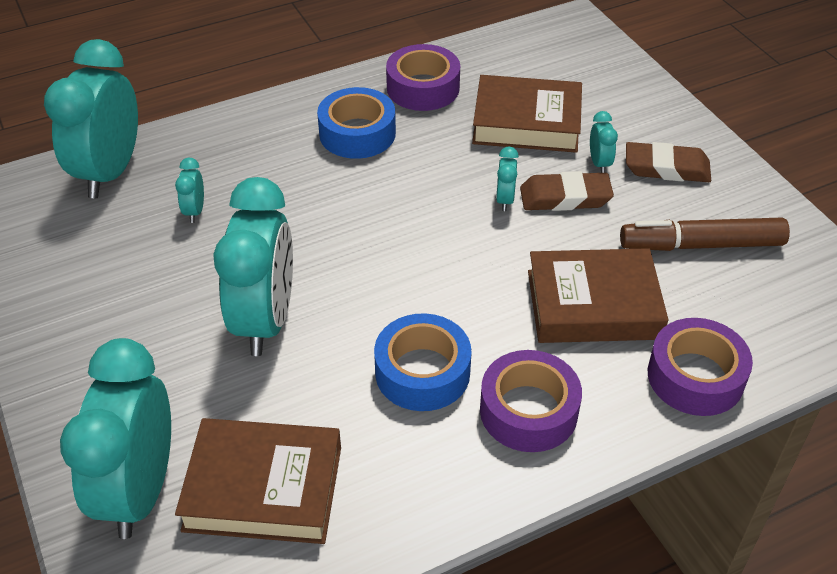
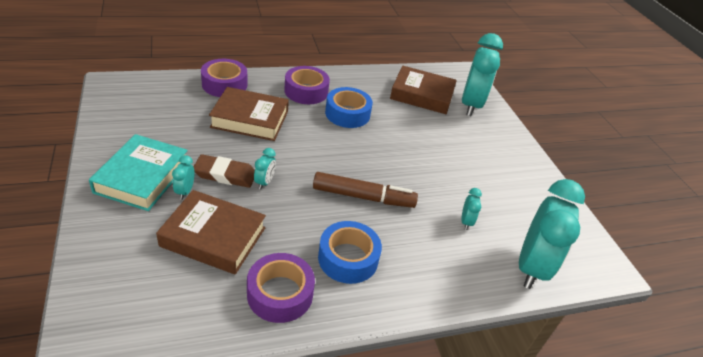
camera: 175 degrees left, 5 degrees down
(265, 320) = (420, 151): turquoise clock -> none
(666, 168) = (142, 177): brown eraser -> turquoise book
(701, 245) = (167, 131): brown marker -> brown marker (363, 197)

